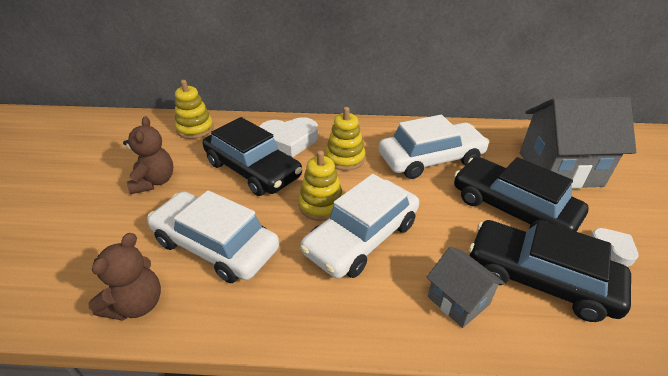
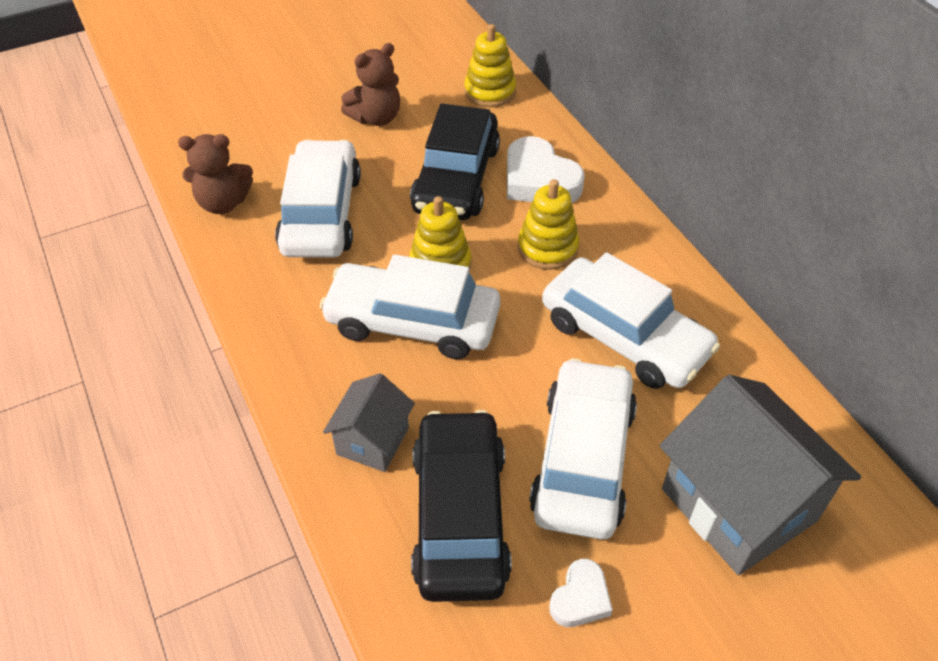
camera: 60 degrees right, 10 degrees up
(512, 208) = (583, 459): black car -> white car

